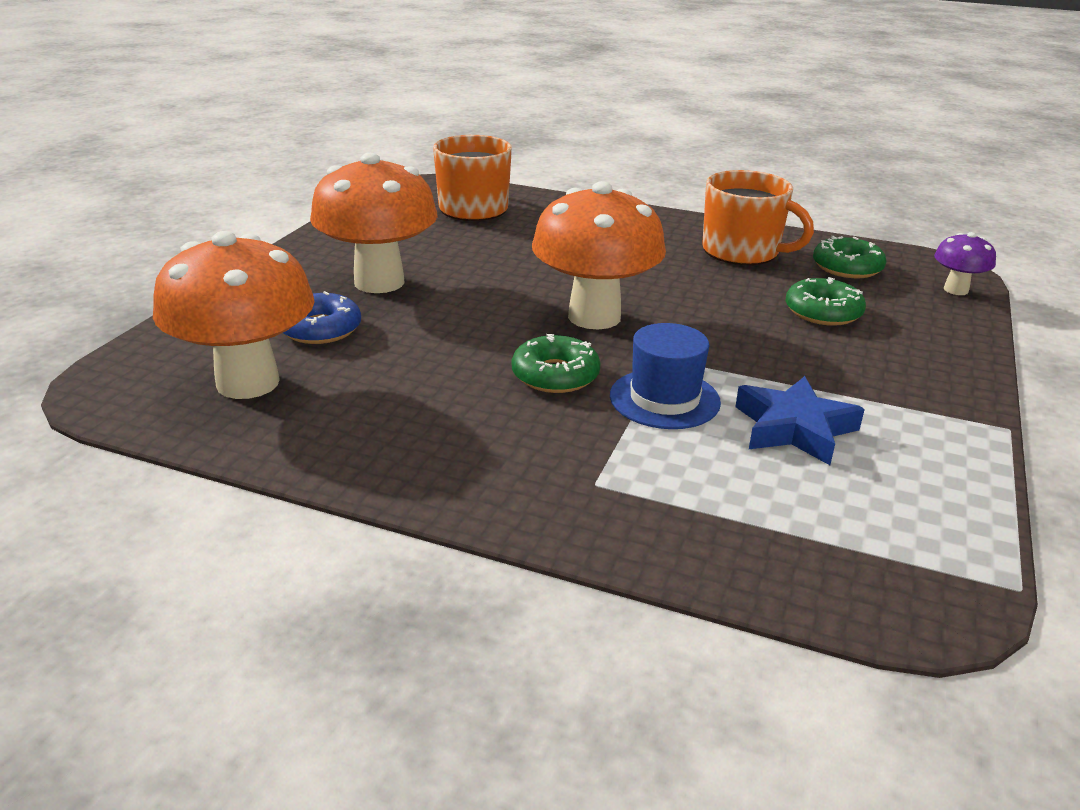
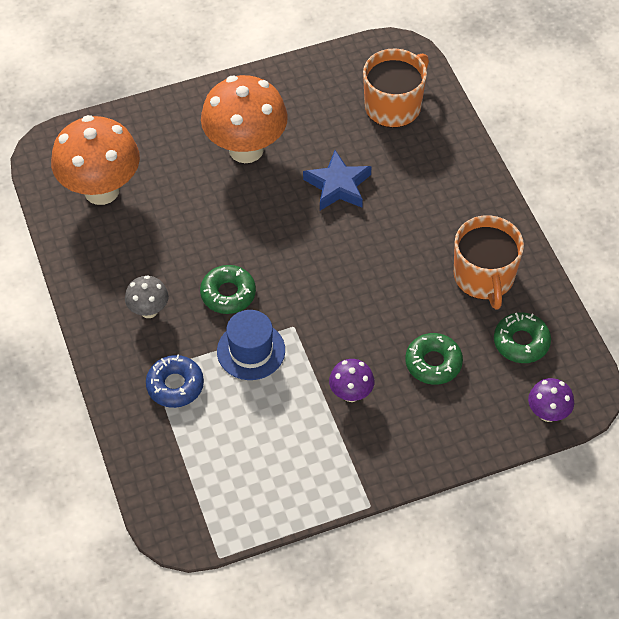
camera: 50 degrees right, 25 degrees up
(320, 329) = (173, 171): blue donut -> blue donut (175, 385)
(491, 438) = (149, 310): none -> grey mushroom
(594, 317) = (309, 266): orange mushroom -> none
(794, 428) = (275, 417): blue star -> blue star (338, 186)
(813, 369) = (351, 394): none -> purple mushroom

